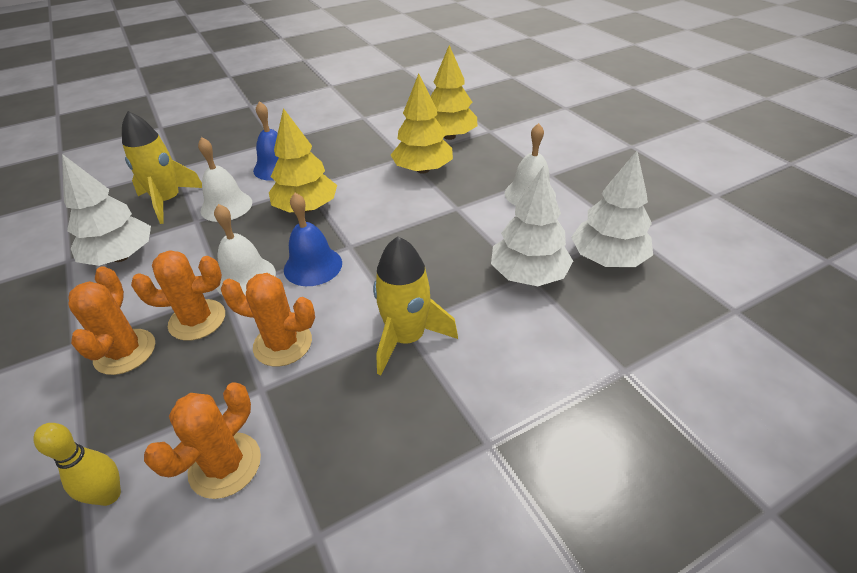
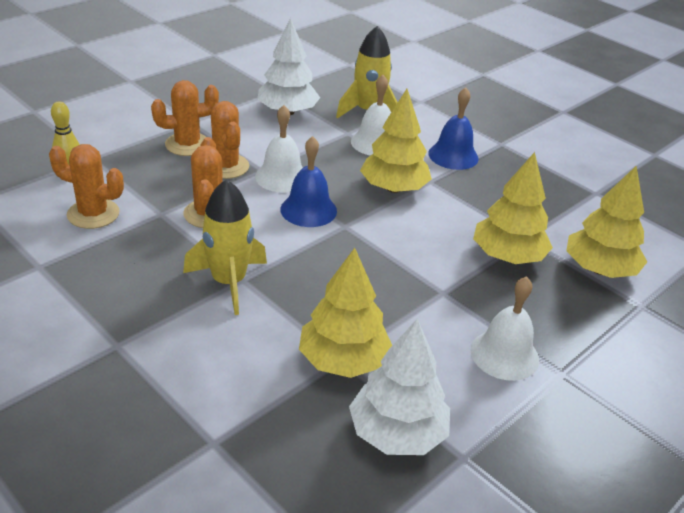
camera: 70 degrees right, 5 degrees down
(528, 275) = (343, 360): white tree -> yellow tree

